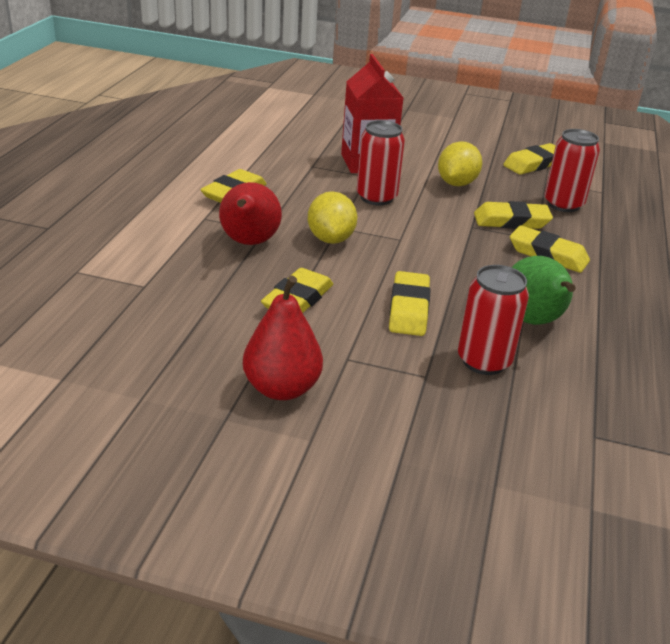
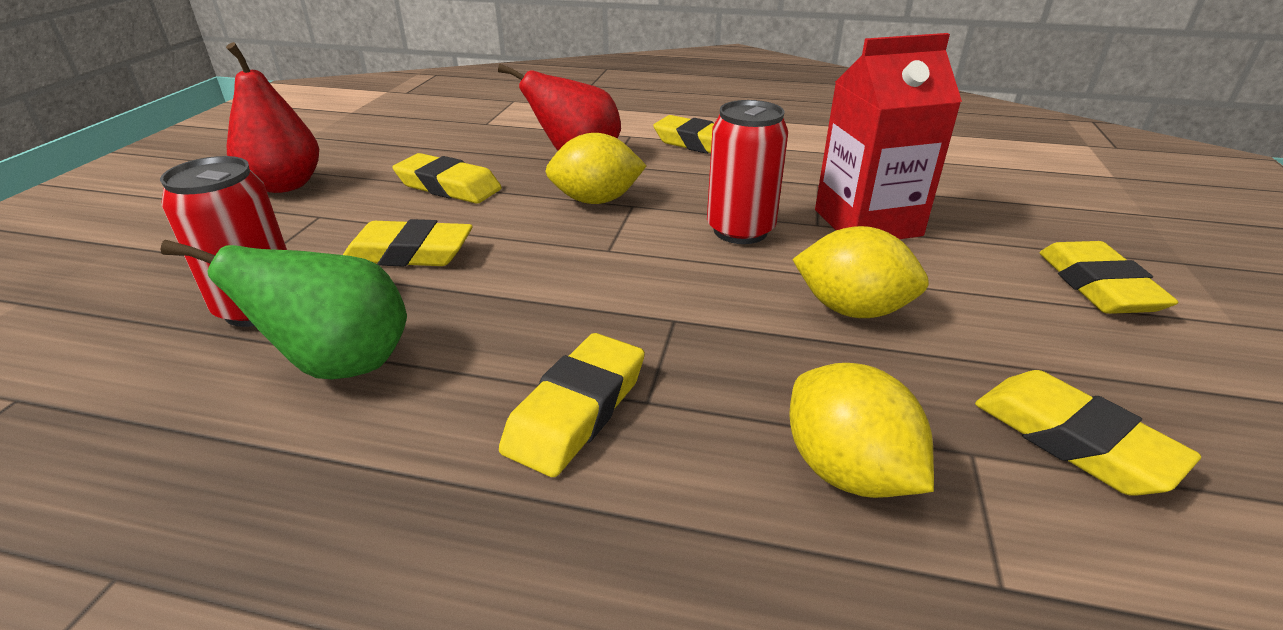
camera: 90 degrees right, 0 degrees up
(511, 221) = (713, 370): yellow eraser -> yellow eraser (1097, 286)
(563, 204) = (847, 470): red can -> yellow lemon

